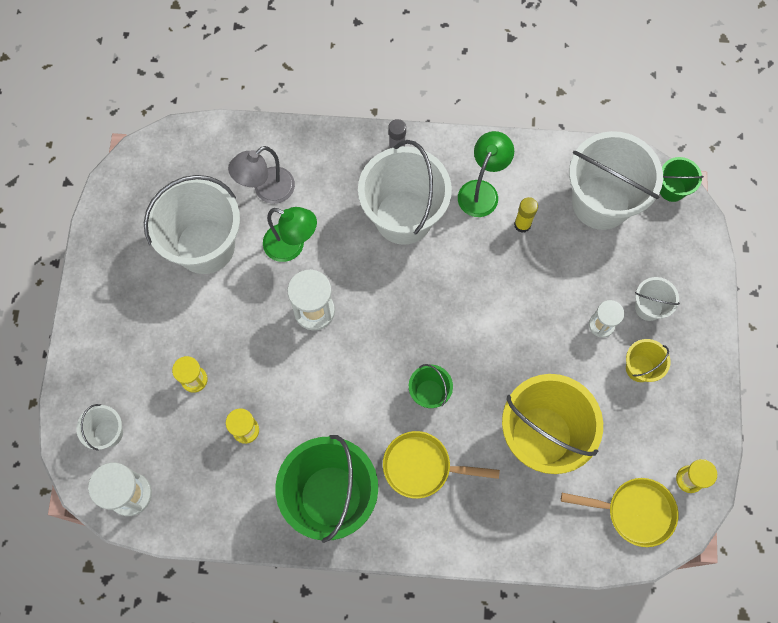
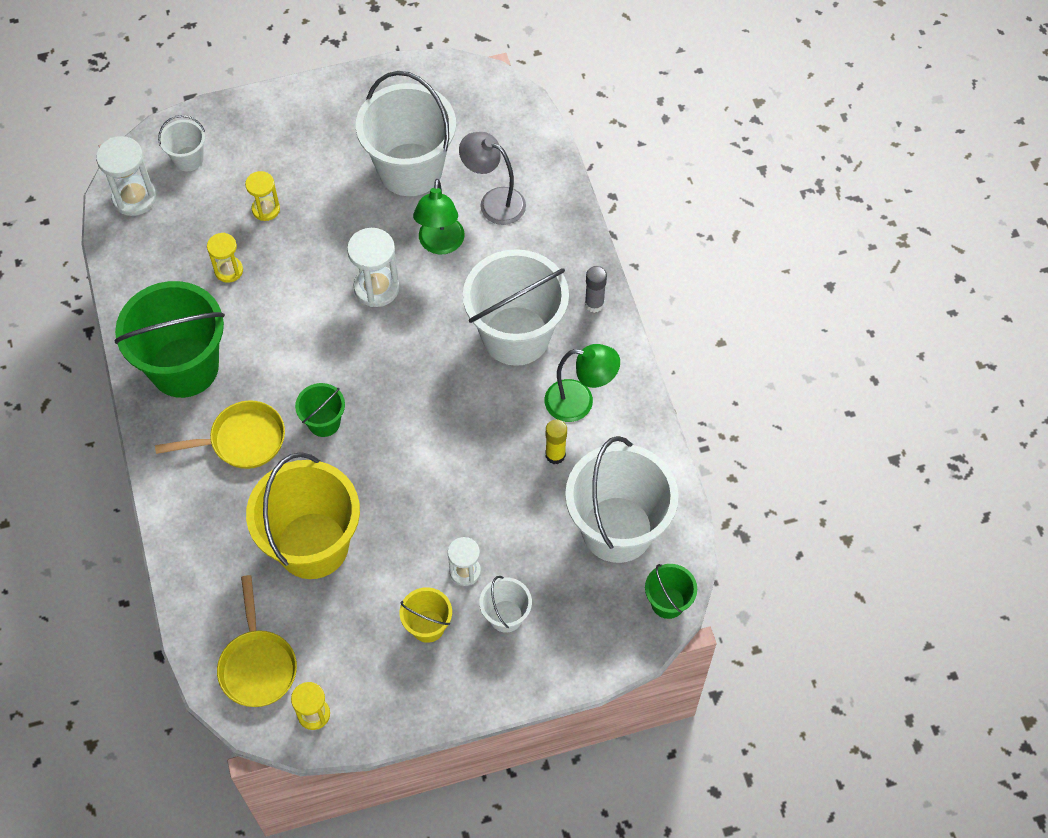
camera: 70 degrees right, 10 degrees down
(422, 466) = (242, 440): yellow pan -> yellow pan turned 90 degrees clockwise

